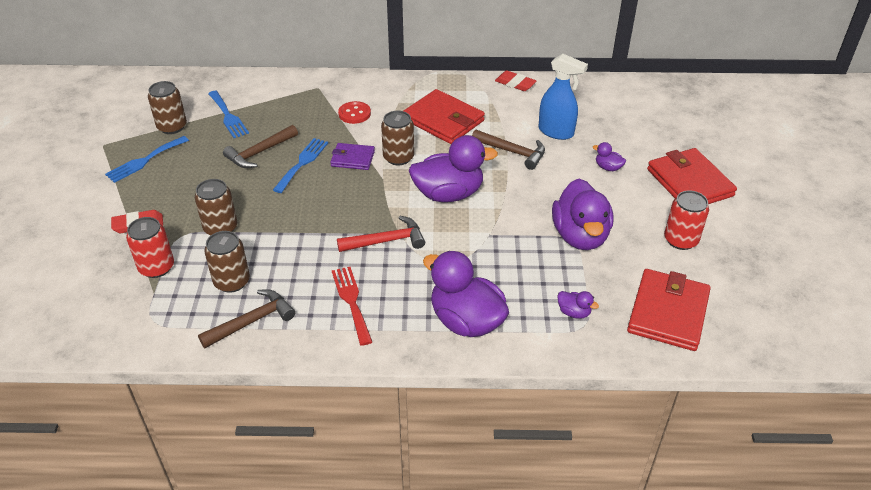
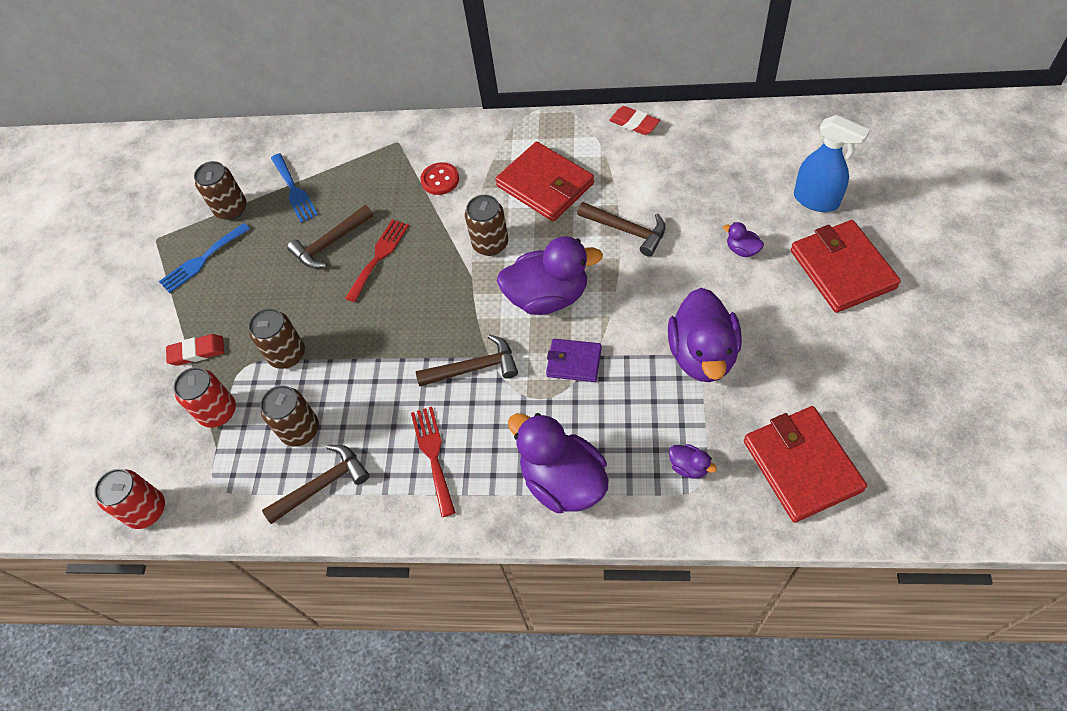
camera: 10 degrees right, 15 degrees up
(302, 163) = (379, 256): blue fork -> red fork
(353, 158) = (437, 248): purple wallet -> purple wallet (574, 362)
(386, 241) = (474, 368): red hammer -> brown hammer
(556, 132) = (681, 197): blue spray bottle -> blue spray bottle (816, 200)
(668, 313) = (802, 465): red wallet -> red wallet turned 45 degrees counterclockwise
(680, 240) = (825, 357): red can -> red can (147, 510)

